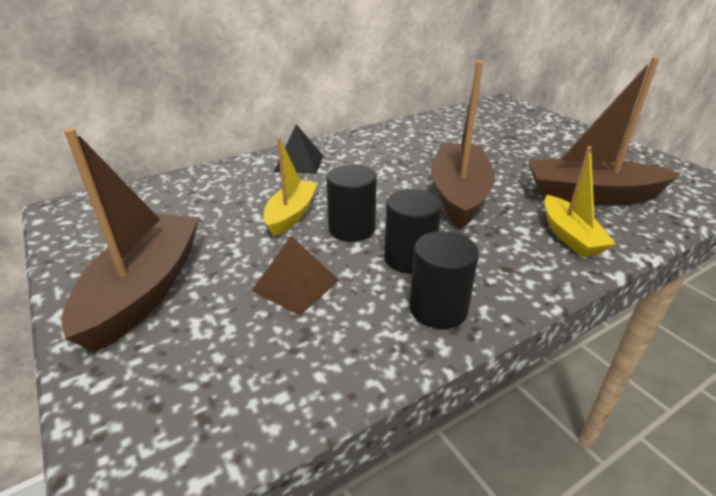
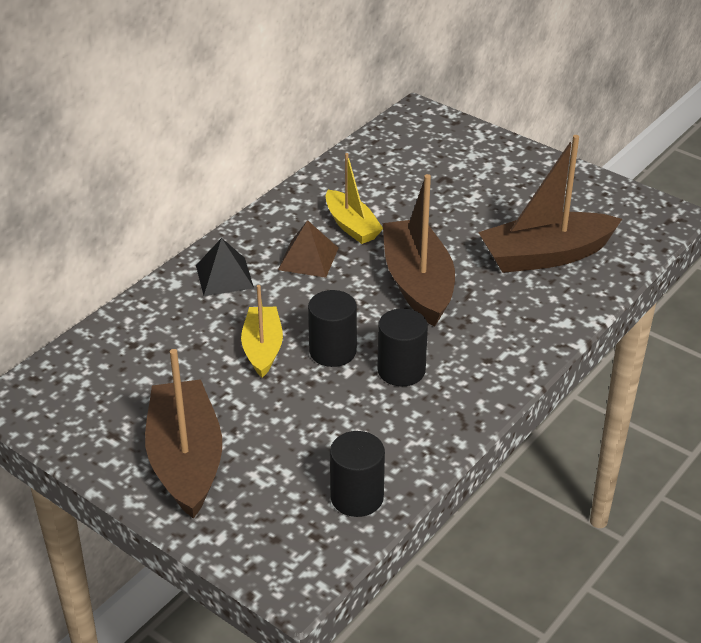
camera: 20 degrees left, 5 degrees up
(295, 285) = (316, 421): brown pyramid -> brown pyramid (308, 258)
(438, 309) = (445, 412): black cylinder -> black cylinder (357, 497)
(570, 236) = (534, 311): yellow boat -> yellow boat (351, 226)

